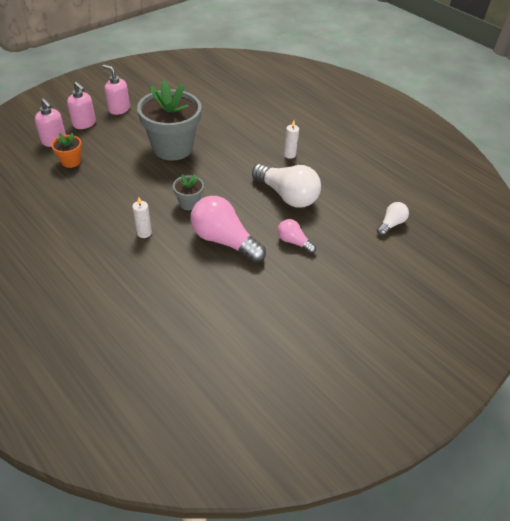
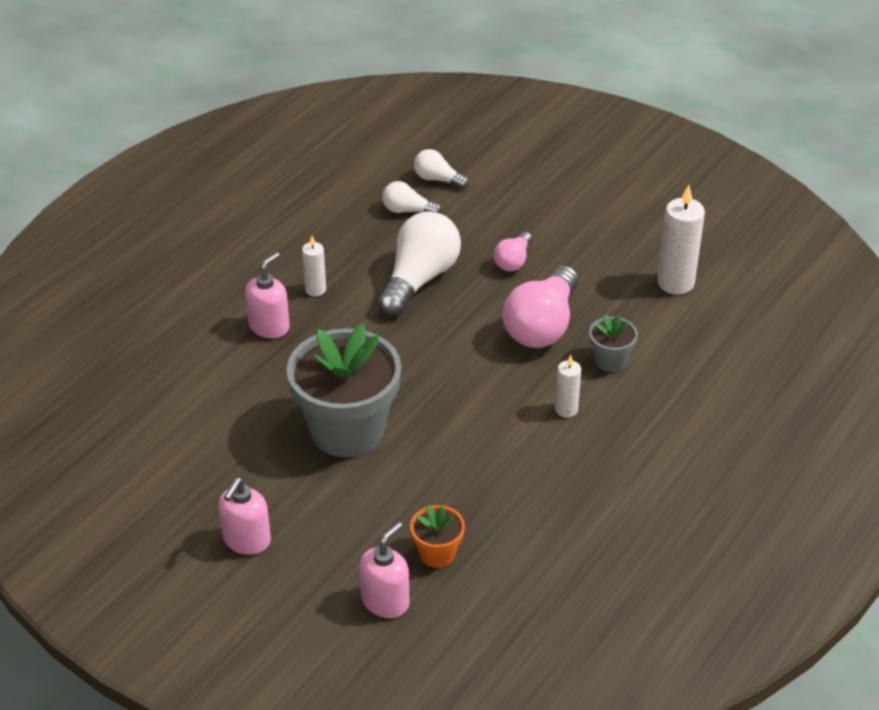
camera: 100 degrees left, 5 degrees down
(84, 124) = (314, 576): pink soap dispenser -> pink soap dispenser (269, 326)
(189, 203) = (481, 377): grey flower pot -> grey flower pot (610, 360)
(244, 327) = (675, 283): none -> white candle
(357, 203) = (407, 210): none -> white light bulb

